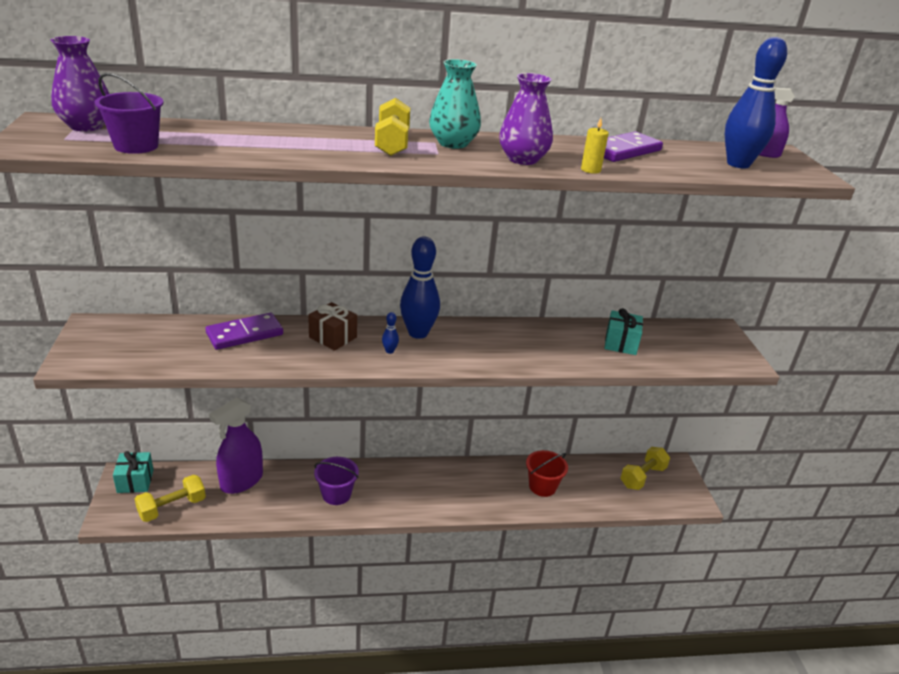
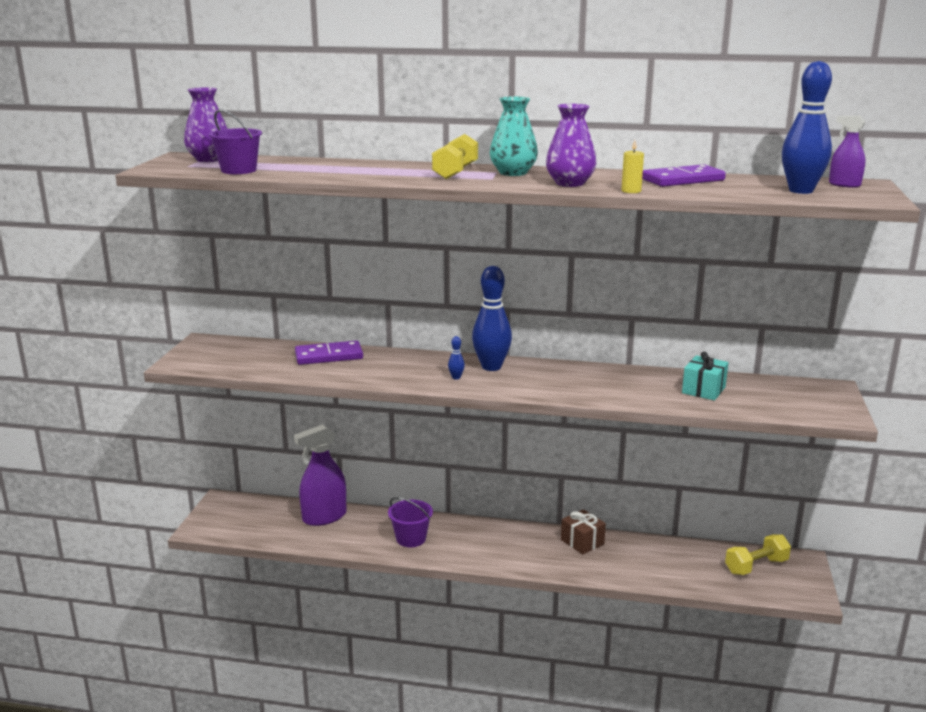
camera: 20 degrees right, 10 degrees down
(135, 481) = (229, 505): turquoise gift -> none
(172, 507) = (254, 529): yellow dumbbell -> none
(333, 337) = (407, 364): brown gift -> brown gift (582, 542)
(542, 486) = (632, 560): red bucket -> none

